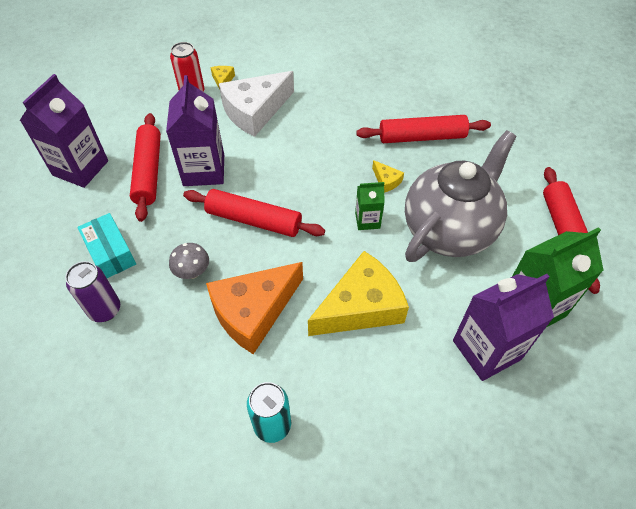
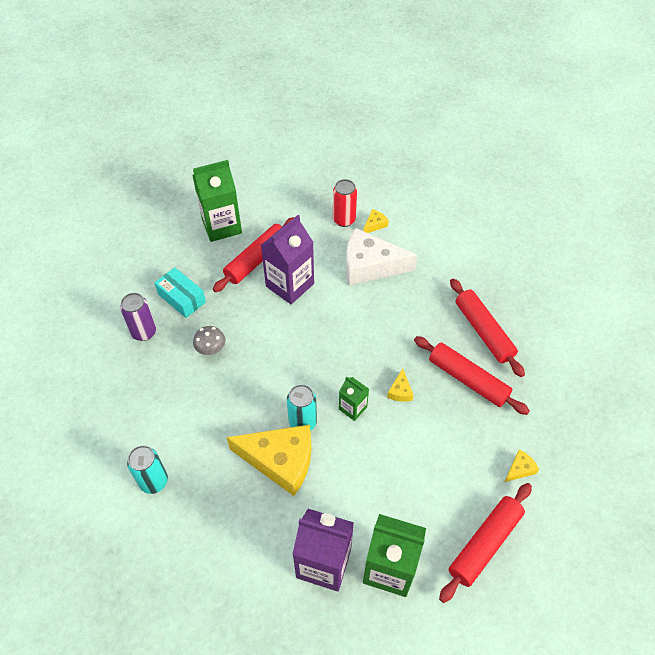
camera: 45 degrees right, 0 degrees up
(80, 168) = (221, 226): purple carton -> green carton
(110, 253) = (182, 298): turquoise box -> turquoise box turned 60 degrees counterclockwise
(253, 220) = (282, 345): red rolling pin -> red rolling pin (483, 331)
(253, 311) = (216, 405): orange cheese -> none
(342, 262) = (303, 422): none -> turquoise can
(449, 230) = (400, 464): grey teapot -> none
(524, 167) = (519, 469): none -> yellow cheese

